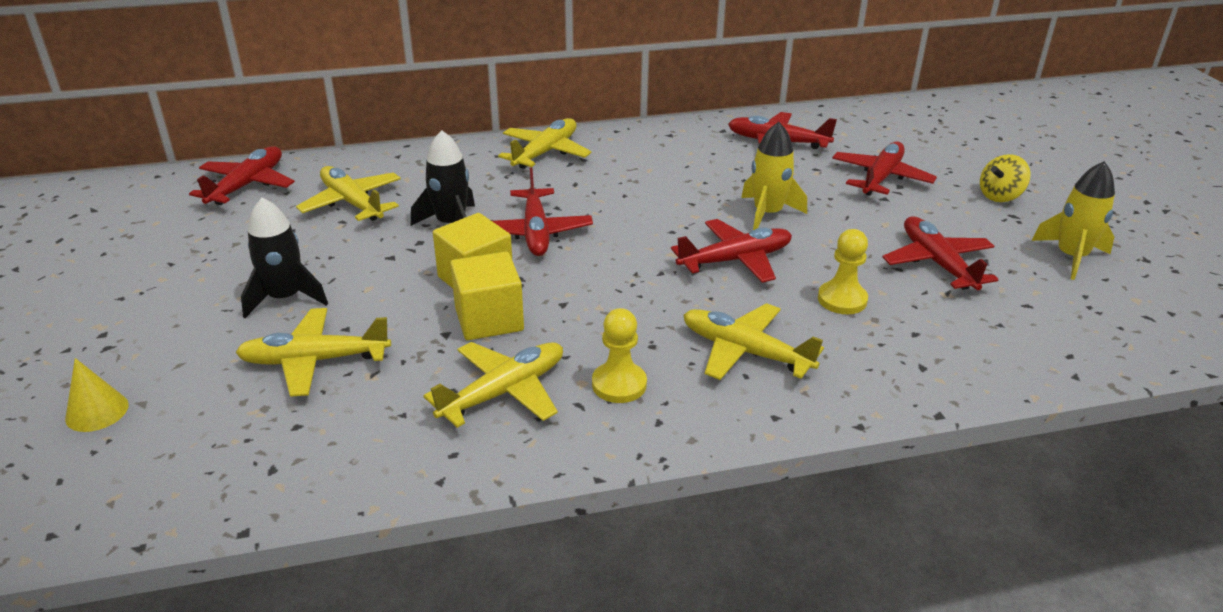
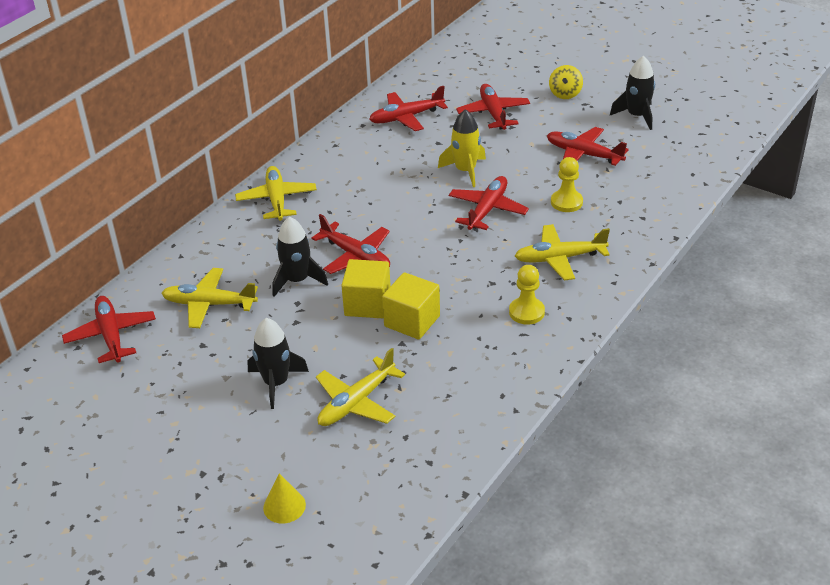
camera: 40 degrees left, 5 degrees up
(503, 392) = (479, 352): yellow plane -> none
(1070, 257) = (636, 116): yellow rocket -> black rocket

